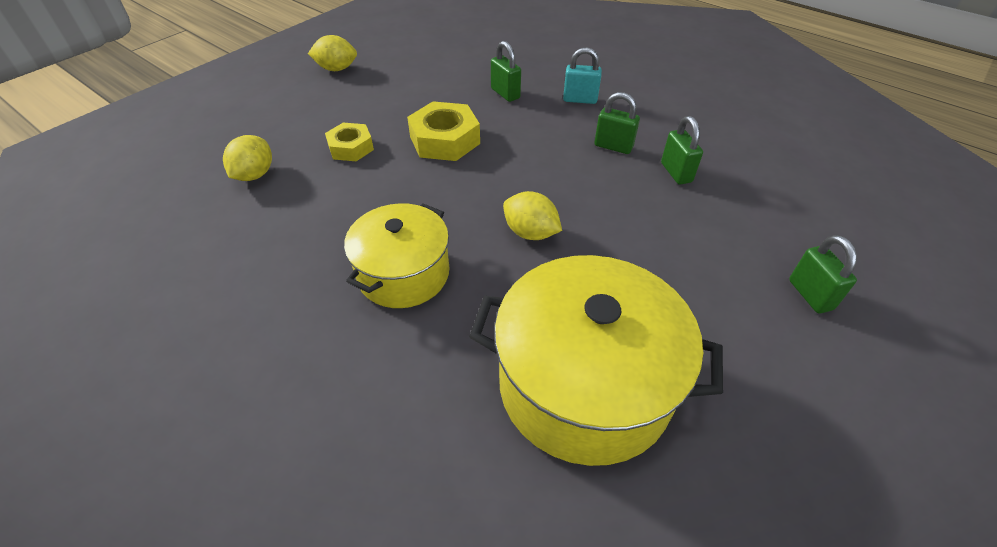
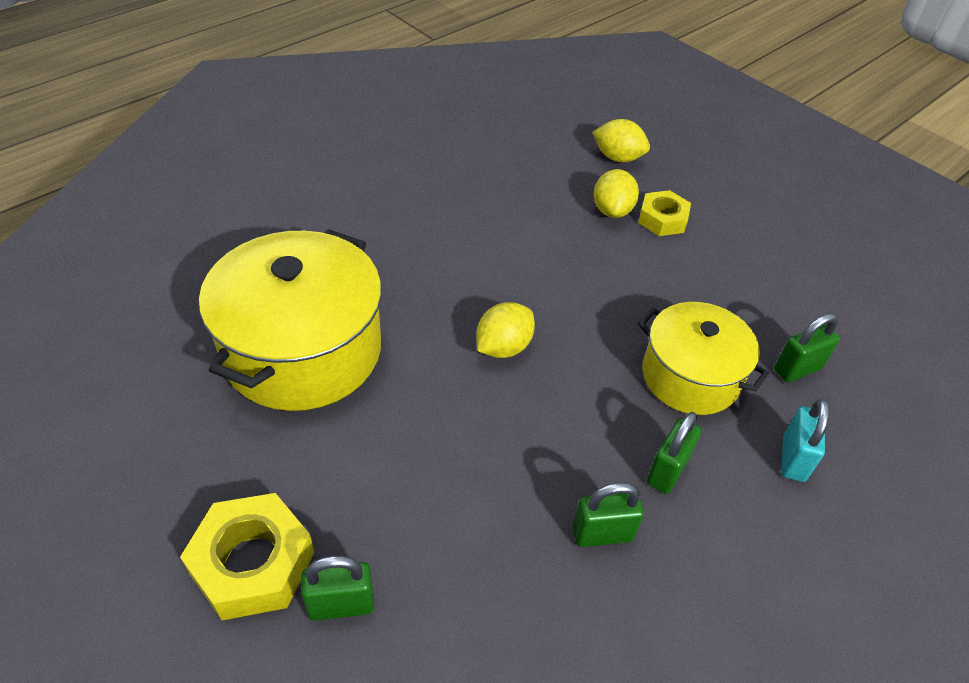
camera: 95 degrees right, 0 degrees up
(336, 69) = (832, 210): yellow lemon -> yellow lemon (612, 210)
(403, 273) = (465, 248): yellow pot -> yellow pot (690, 376)
(444, 140) = (678, 295): yellow nut -> yellow nut (252, 563)

